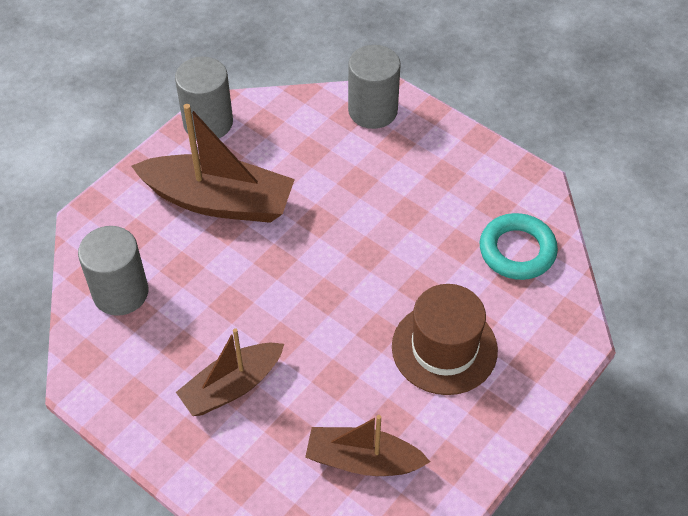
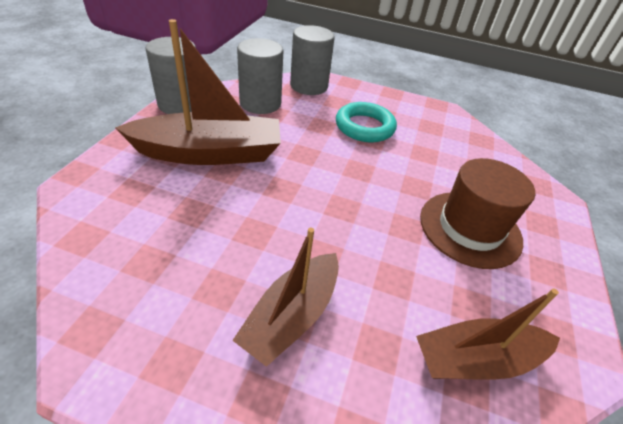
camera: 25 degrees left, 10 degrees down
(120, 292) = (126, 246): grey cylinder -> grey cylinder (260, 103)
(517, 251) = (467, 150): turquoise ring -> turquoise ring (364, 127)

